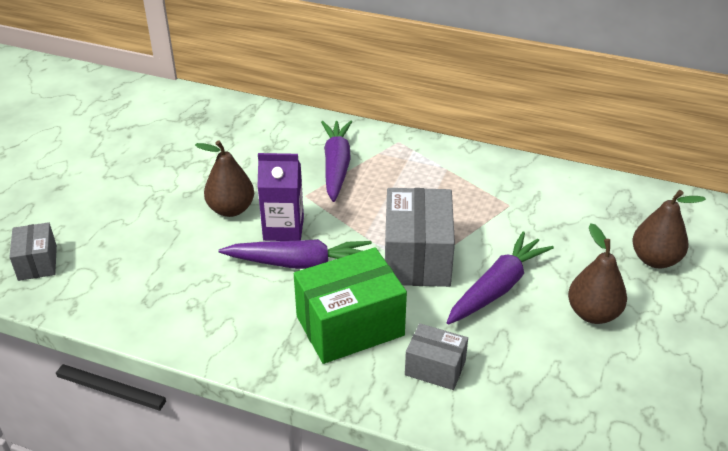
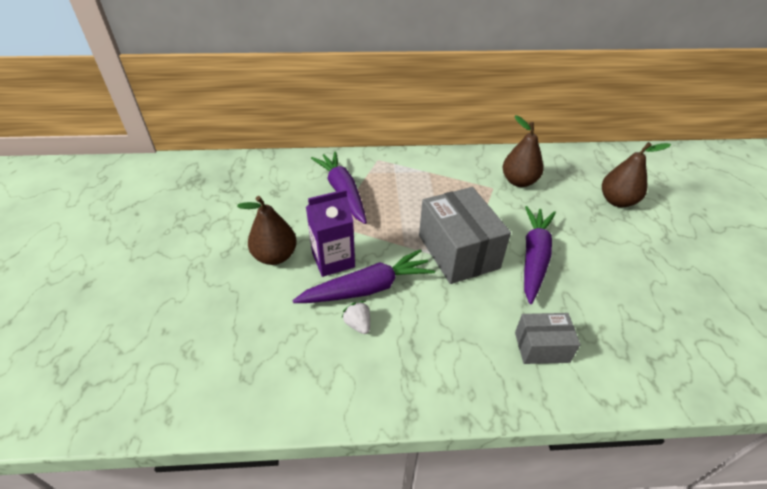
camera: 25 degrees left, 5 degrees up
(37, 263) = (101, 376): grey box -> none
(269, 291) = (358, 324): none -> white strawberry
(350, 326) = (448, 333): green box -> none
(593, 313) = (612, 256): brown pear -> brown pear (518, 181)

